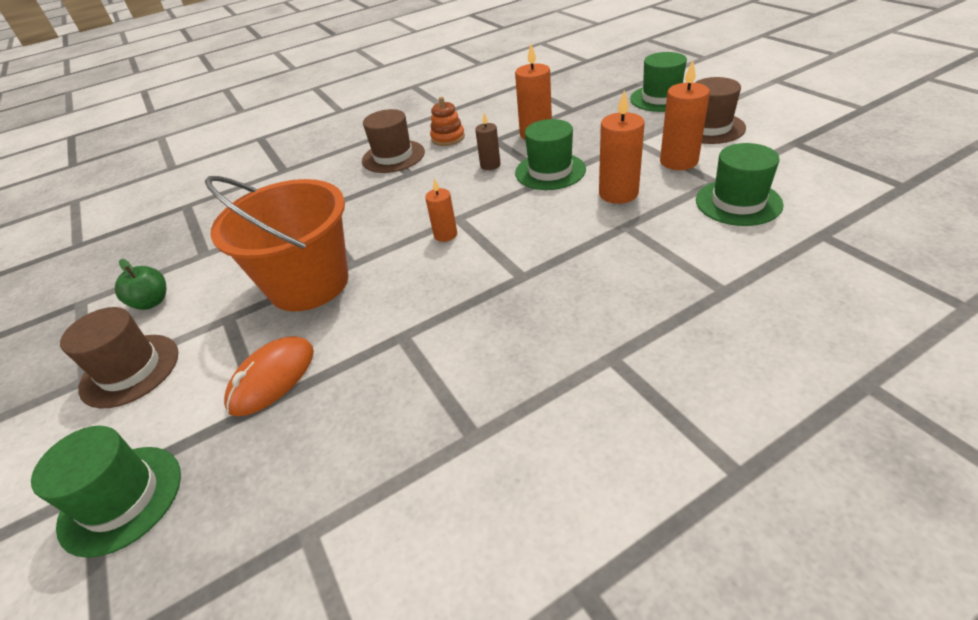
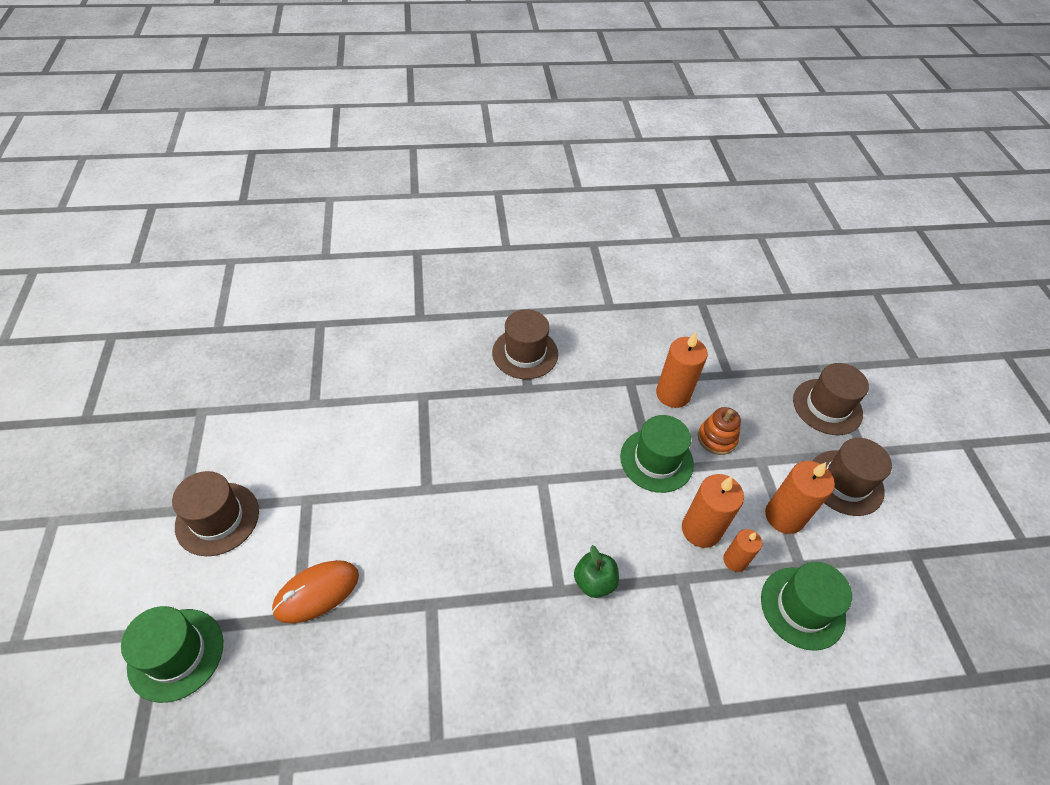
camera: 15 degrees right, 10 degrees up
(152, 302) = (255, 443): green apple -> green apple (594, 582)
(309, 283) = (384, 494): orange bucket -> none
(445, 235) = (521, 496): orange candle -> orange candle (735, 560)
(448, 138) = (587, 352): orange stacking toy -> orange stacking toy (717, 438)
(490, 165) = (606, 419): brown candle -> none
(661, 98) = (827, 406): green hat -> brown hat

